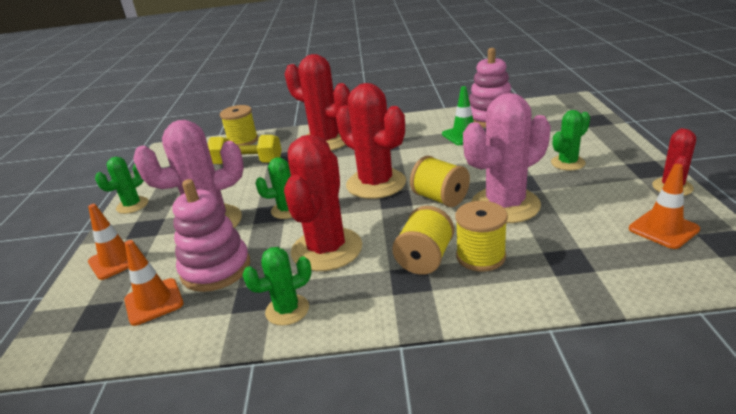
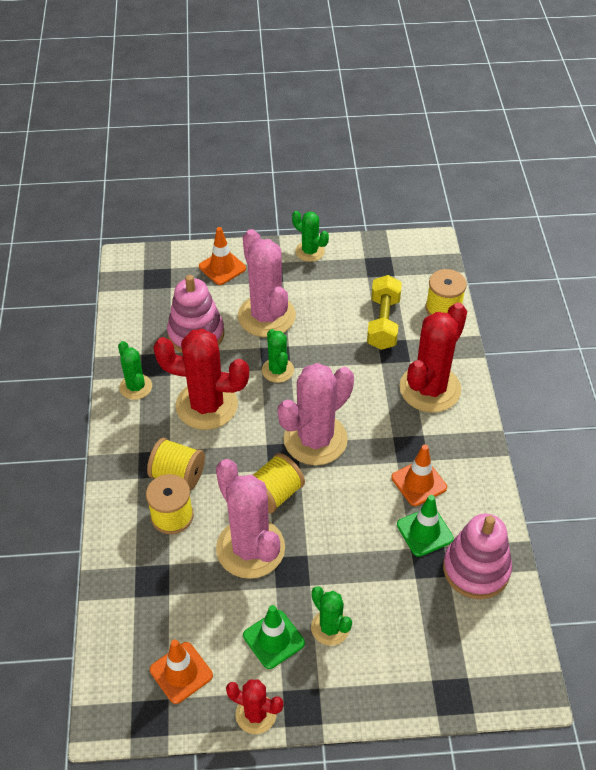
camera: 85 degrees right, 20 degrees up
(154, 302) = (164, 306): orange traffic cone -> orange traffic cone (419, 482)
(376, 184) = (315, 439): red cactus -> pink cactus
(594, 185) = (273, 639): none -> green traffic cone

